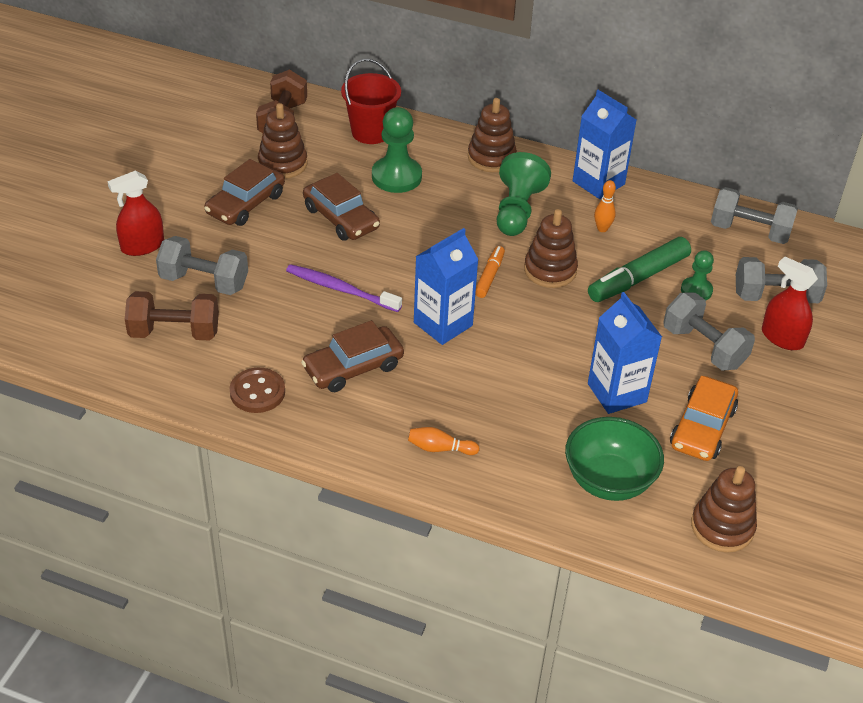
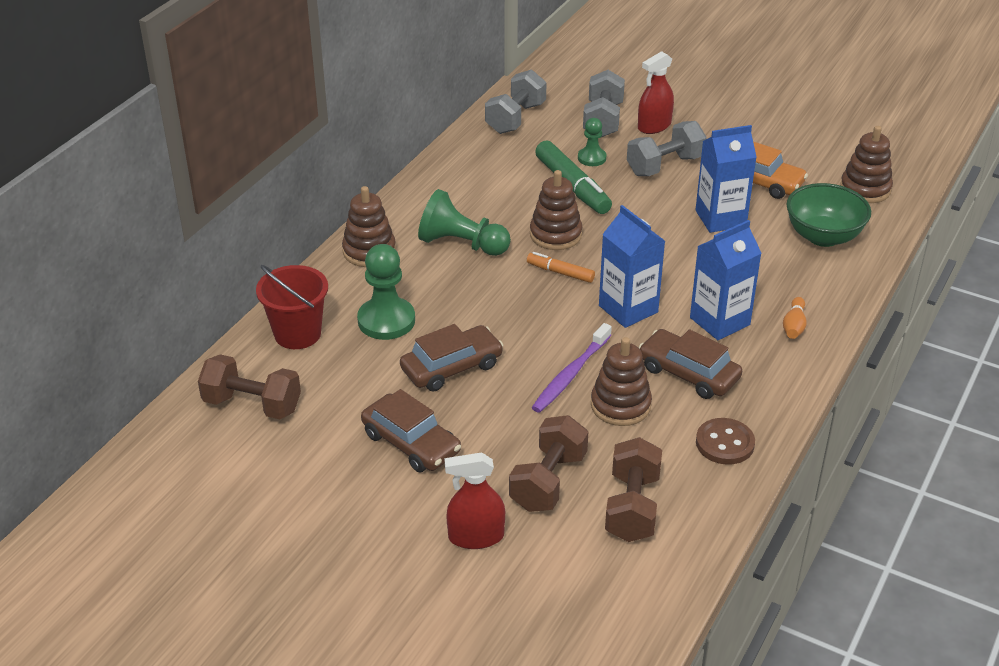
camera: 80 degrees left, 5 degrees down
(142, 246) = (476, 536): red spray bottle -> red spray bottle turned 105 degrees clockwise
(204, 282) = (548, 481): grey dumbbell -> brown dumbbell
(282, 164) = (340, 409): brown stacking toy -> brown stacking toy (620, 405)
(353, 367) = (688, 373): brown car -> brown car turned 150 degrees clockwise
(598, 183) = (427, 189): blue carton -> blue carton (719, 321)
(602, 229) = (498, 196): orange bowling pin -> none

